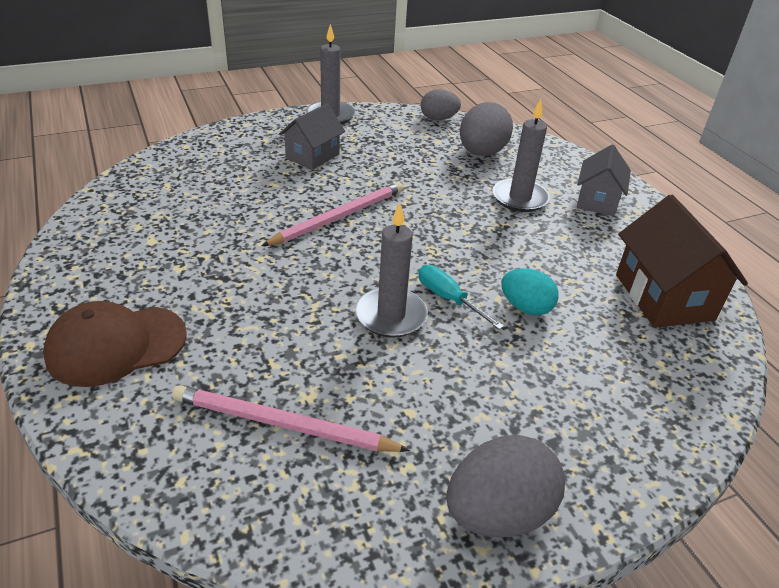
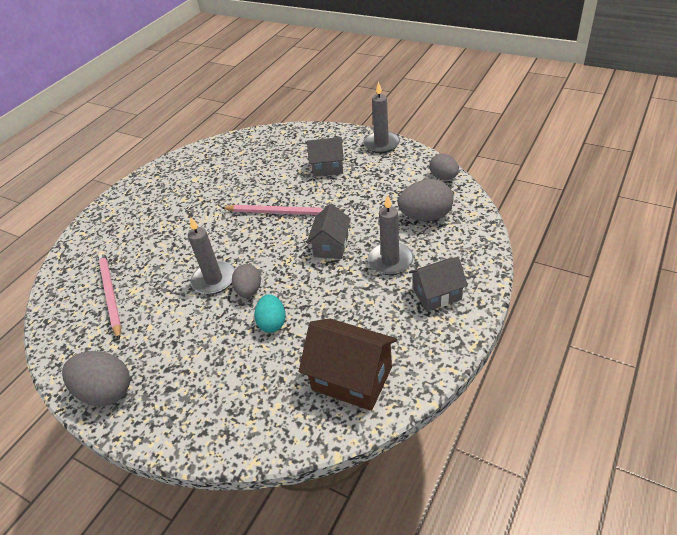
camera: 60 degrees right, 5 degrees up
(116, 345) = (119, 221): brown cap -> none
(448, 299) = (249, 290): turquoise screwdriver -> grey egg
(449, 215) = (331, 246): none -> grey house
(663, 297) = (352, 378): brown house -> brown house turned 75 degrees clockwise

